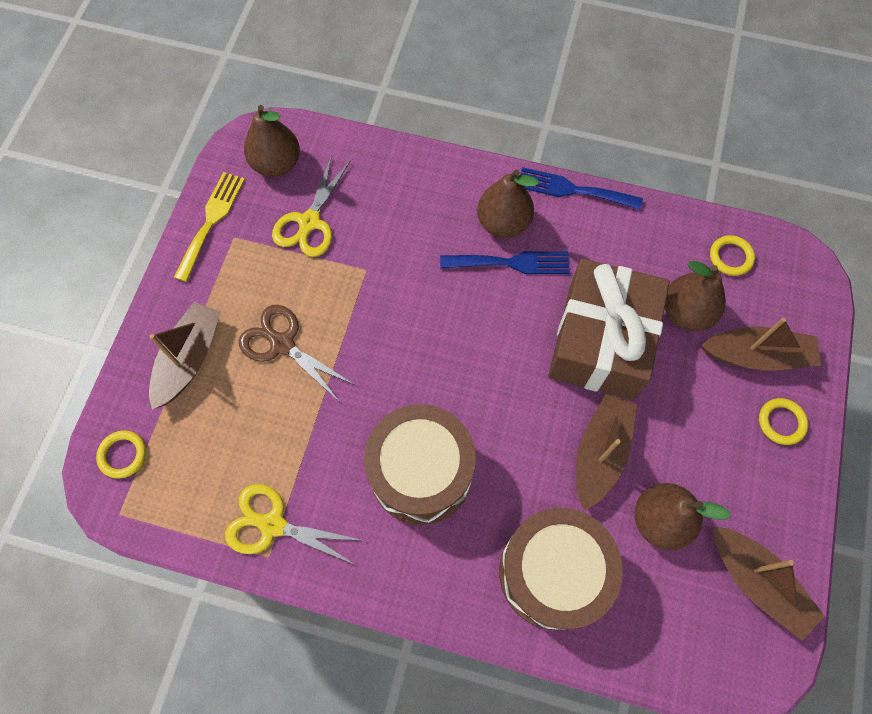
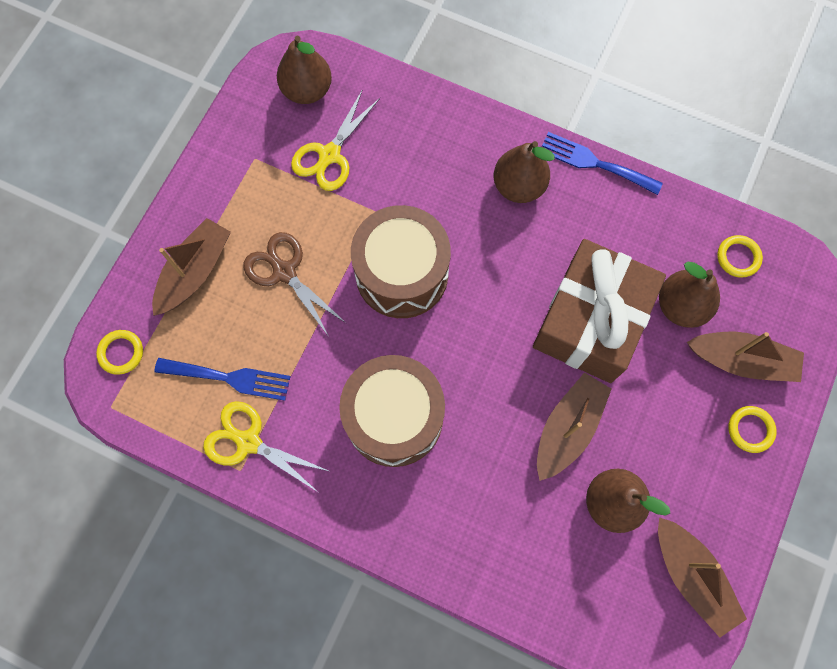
camera: 10 degrees right, 5 degrees up
(211, 221) = (235, 138): yellow fork -> none
(511, 263) = (519, 228): blue fork -> blue fork (229, 378)
(552, 573) = (499, 532): brown drum -> brown drum (401, 274)

